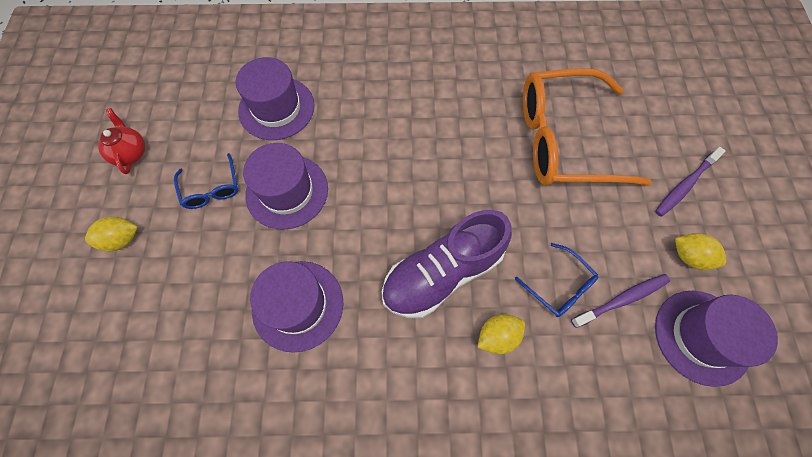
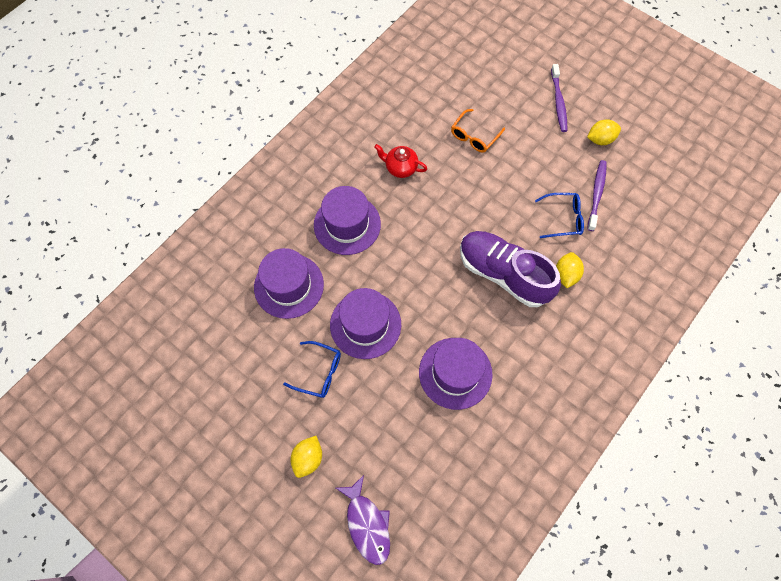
camera: 50 degrees left, 0 degrees up
(86, 337) = (367, 524): none -> purple fish
(131, 153) = (235, 411): red teapot -> red teapot (400, 168)
(442, 273) = (503, 274): purple shoe -> purple shoe turned 120 degrees clockwise
(563, 140) = (474, 136): orange glasses -> orange glasses, size x0.44
(702, 336) = (646, 174): purple hat -> purple hat (347, 224)

